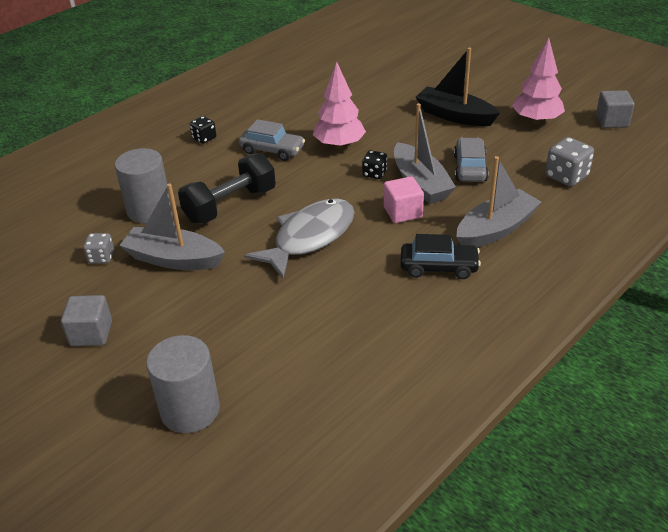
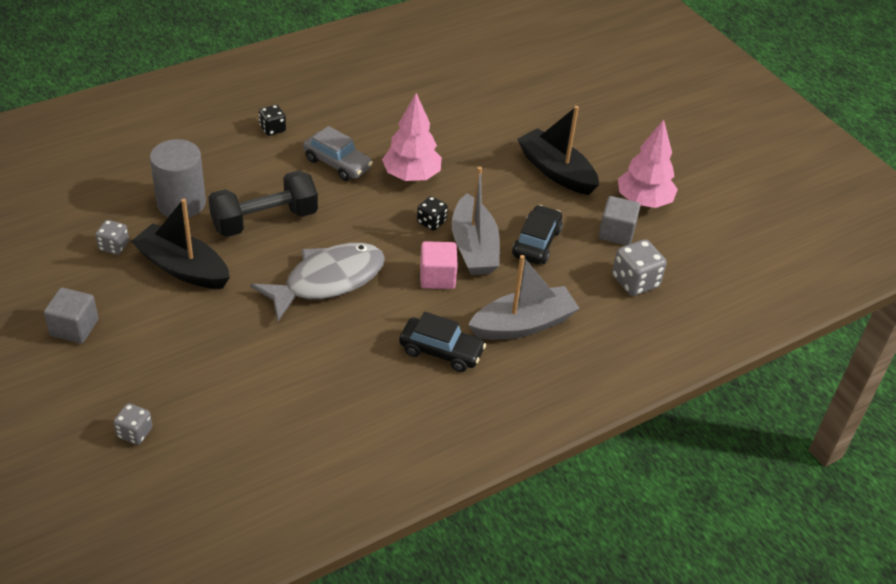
camera: 10 degrees right, 5 degrees up
(174, 259) = (183, 268): grey boat -> black boat
(190, 410) = (135, 433): grey cylinder -> grey dice
(470, 168) = (536, 243): grey car -> black car
(612, 121) = (728, 225): grey cube -> grey cube (616, 233)

